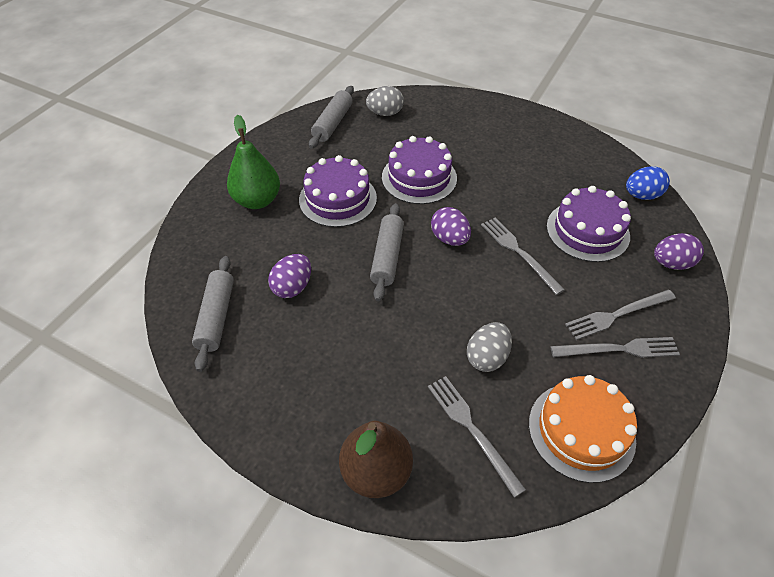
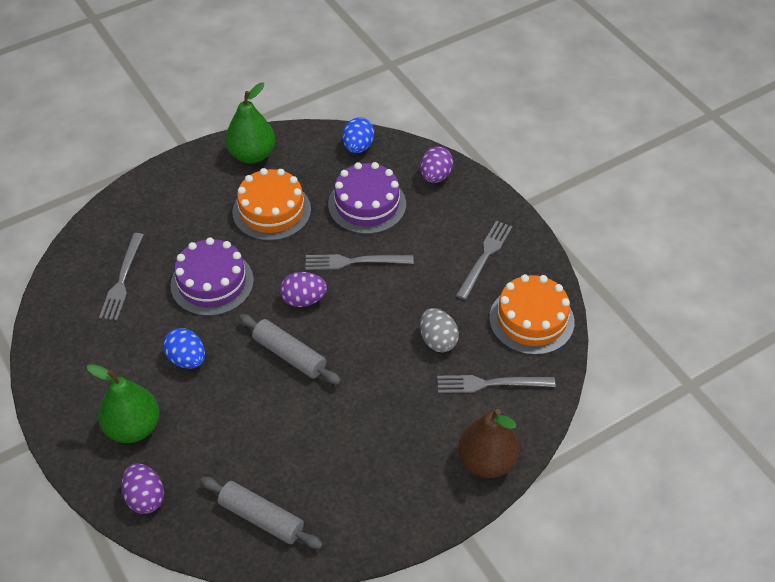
camera: 60 degrees left, 0 degrees up
(292, 287) = (270, 443): purple egg -> purple egg (145, 498)
(333, 123) = (71, 313): grey rolling pin -> none
(338, 199) = (187, 359): purple cake -> blue egg
(385, 113) = (96, 262): grey egg -> none
(519, 176) = (271, 211): none -> orange cake
(561, 139) = (252, 155): none -> green pear
(617, 315) = (456, 238): grey fork -> grey fork (122, 279)

